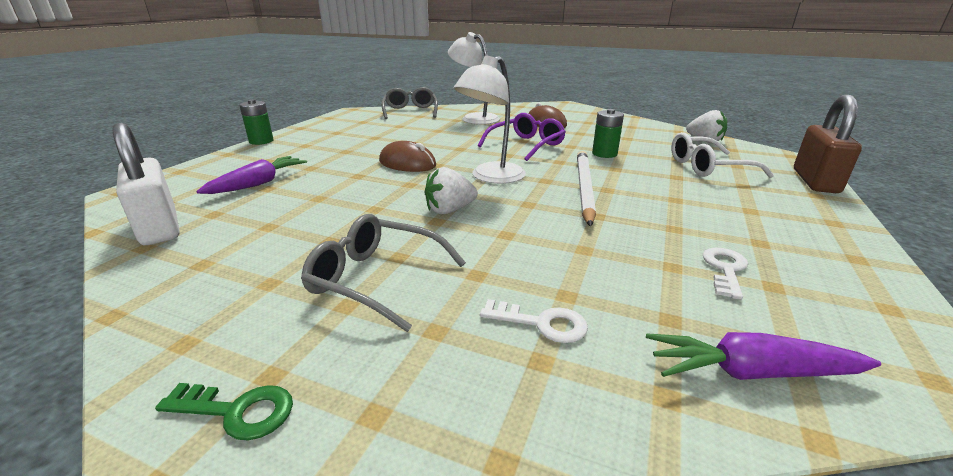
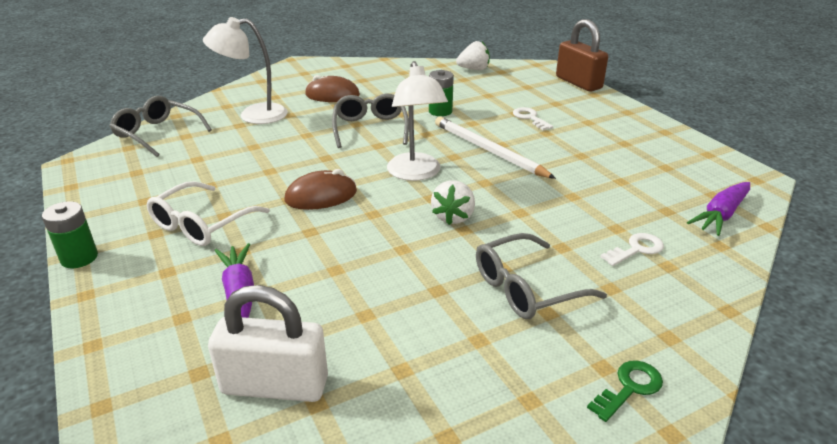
camera: 50 degrees left, 5 degrees up
(526, 145) = (370, 128): purple glasses -> grey glasses
(707, 167) = (516, 95): white glasses -> white glasses (202, 224)
(725, 270) = (640, 169): white key -> white key (530, 118)

